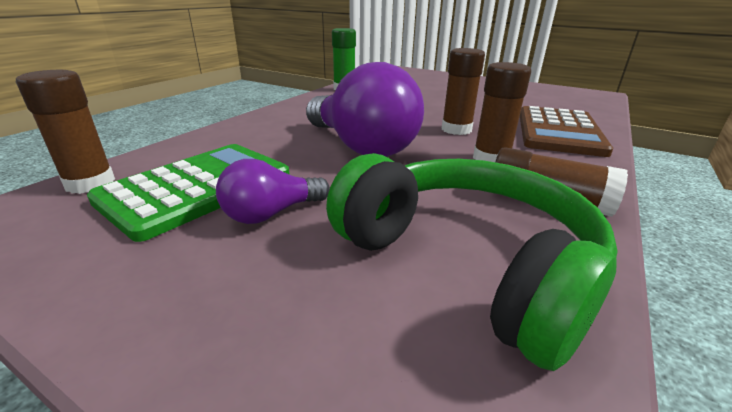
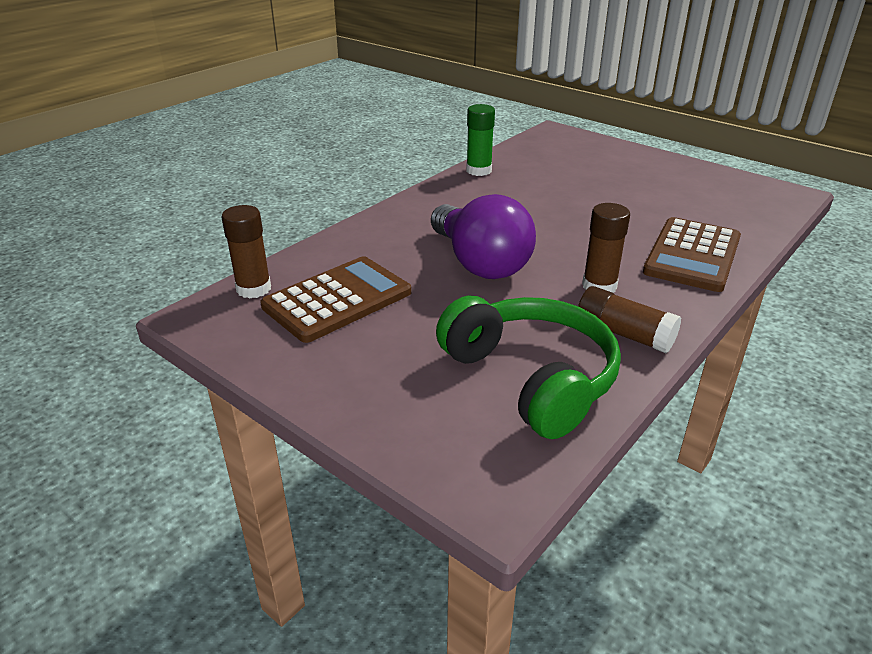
camera: 10 degrees right, 5 degrees up
(197, 188) = (337, 300): green calculator -> brown calculator
(271, 213) = (396, 328): purple light bulb -> none
(456, 129) = (583, 245): brown glue stick -> none

